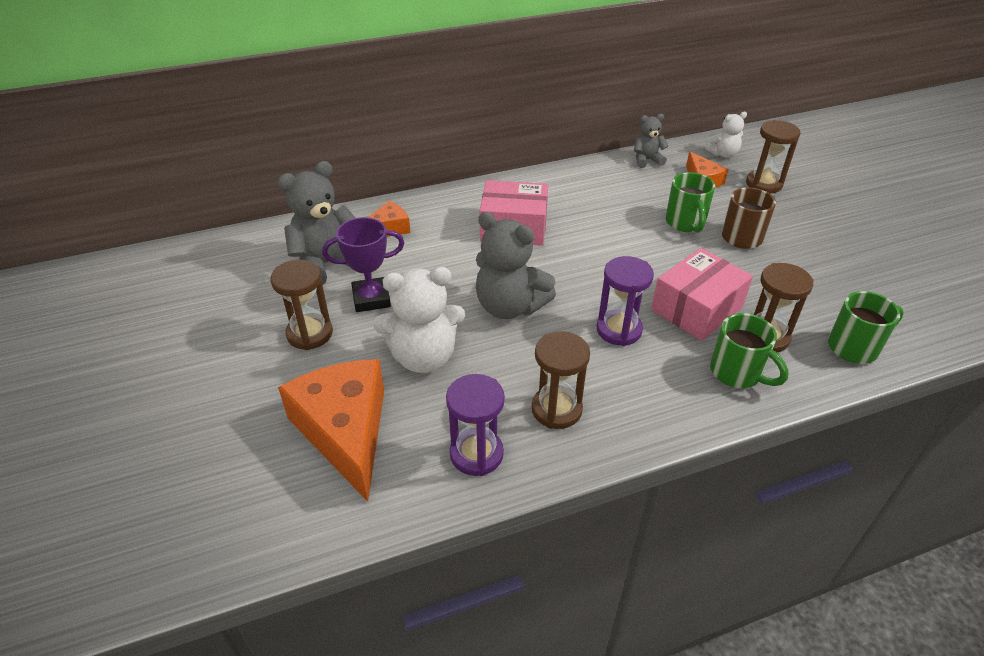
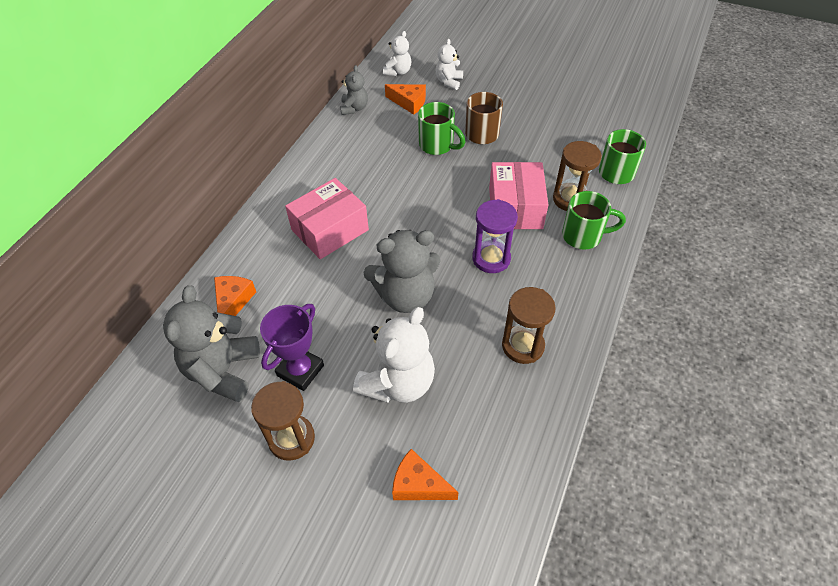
camera: 45 degrees left, 10 degrees up
(345, 431) = (418, 484): orange cheese -> orange cheese, size x0.50
(476, 454) = (516, 419): purple hourglass -> none
(646, 160) = (354, 108): grey teddy bear -> grey teddy bear turned 150 degrees clockwise
(764, 184) = (449, 81): brown hourglass -> white teddy bear

